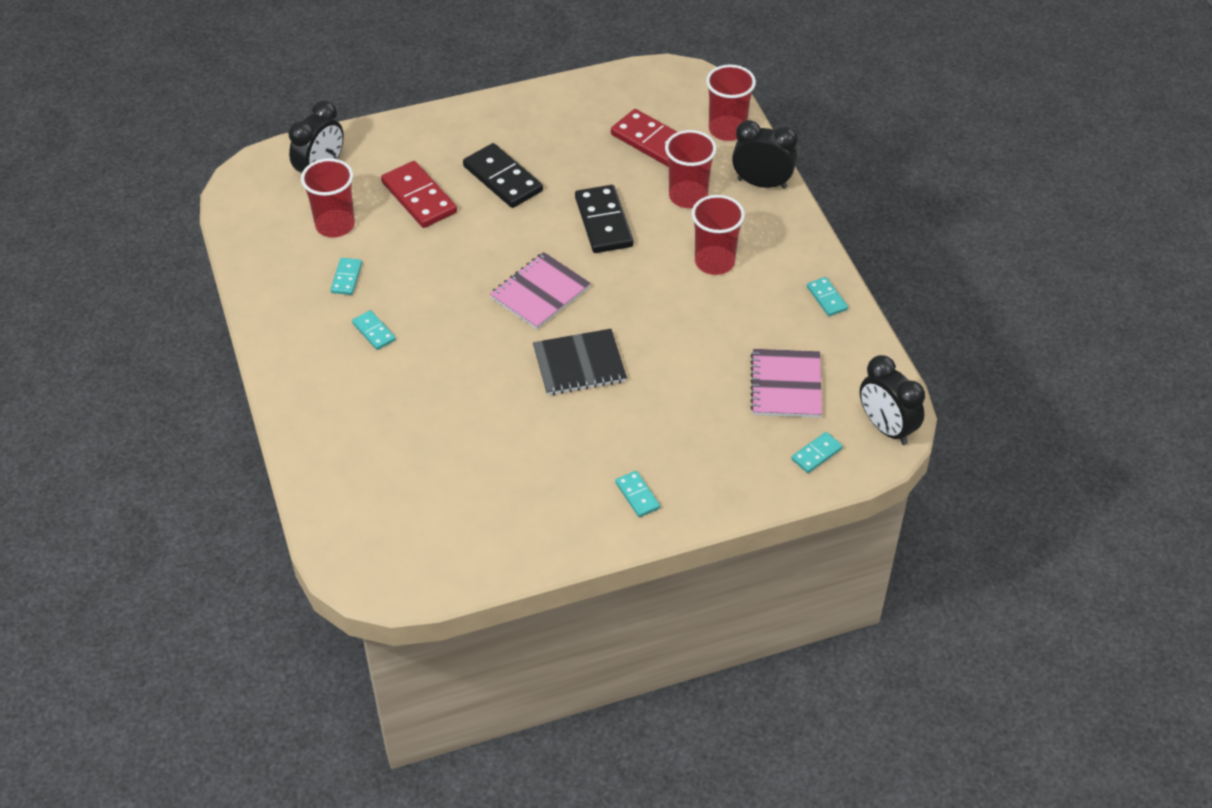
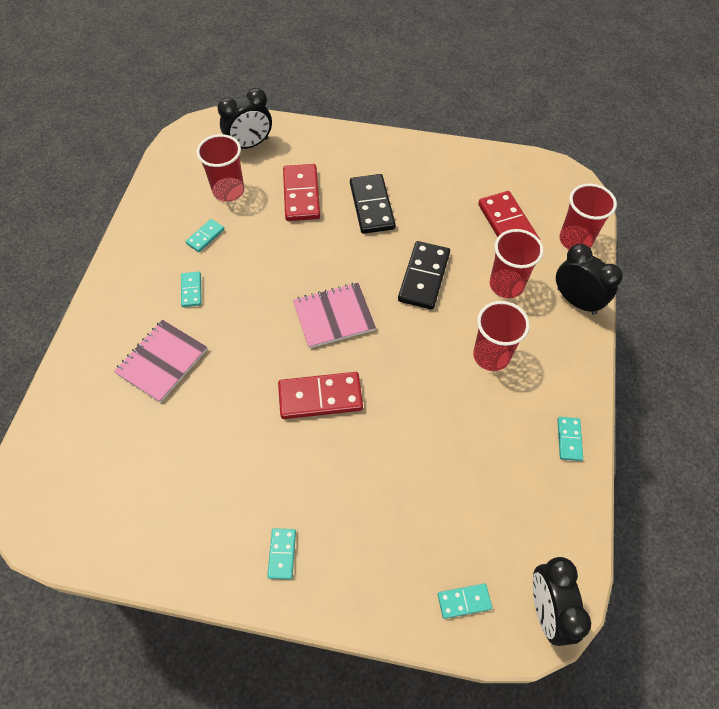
camera: 30 degrees right, 10 degrees up
(579, 364) = (320, 397): black notebook -> red domino
(786, 385) = (479, 511): pink notebook -> pink notebook (162, 361)

